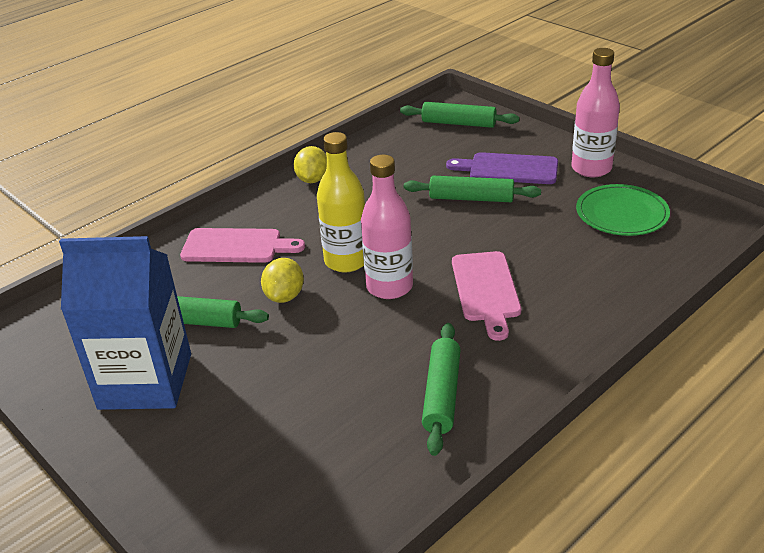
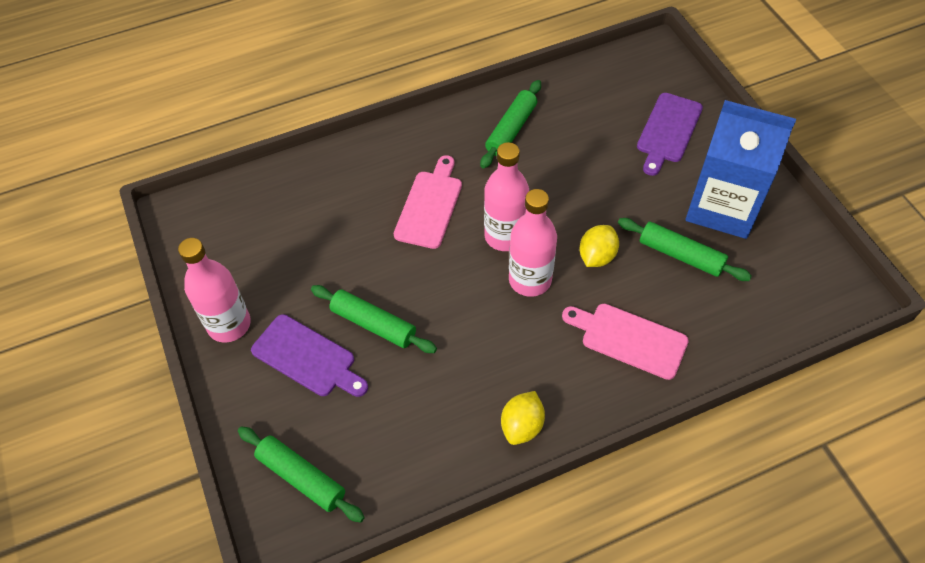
camera: 160 degrees left, 20 degrees up
(225, 457) = (668, 131): none -> purple cutting board
(346, 261) = (530, 280): yellow bottle -> pink bottle
(621, 214) = (258, 250): green plate -> none

